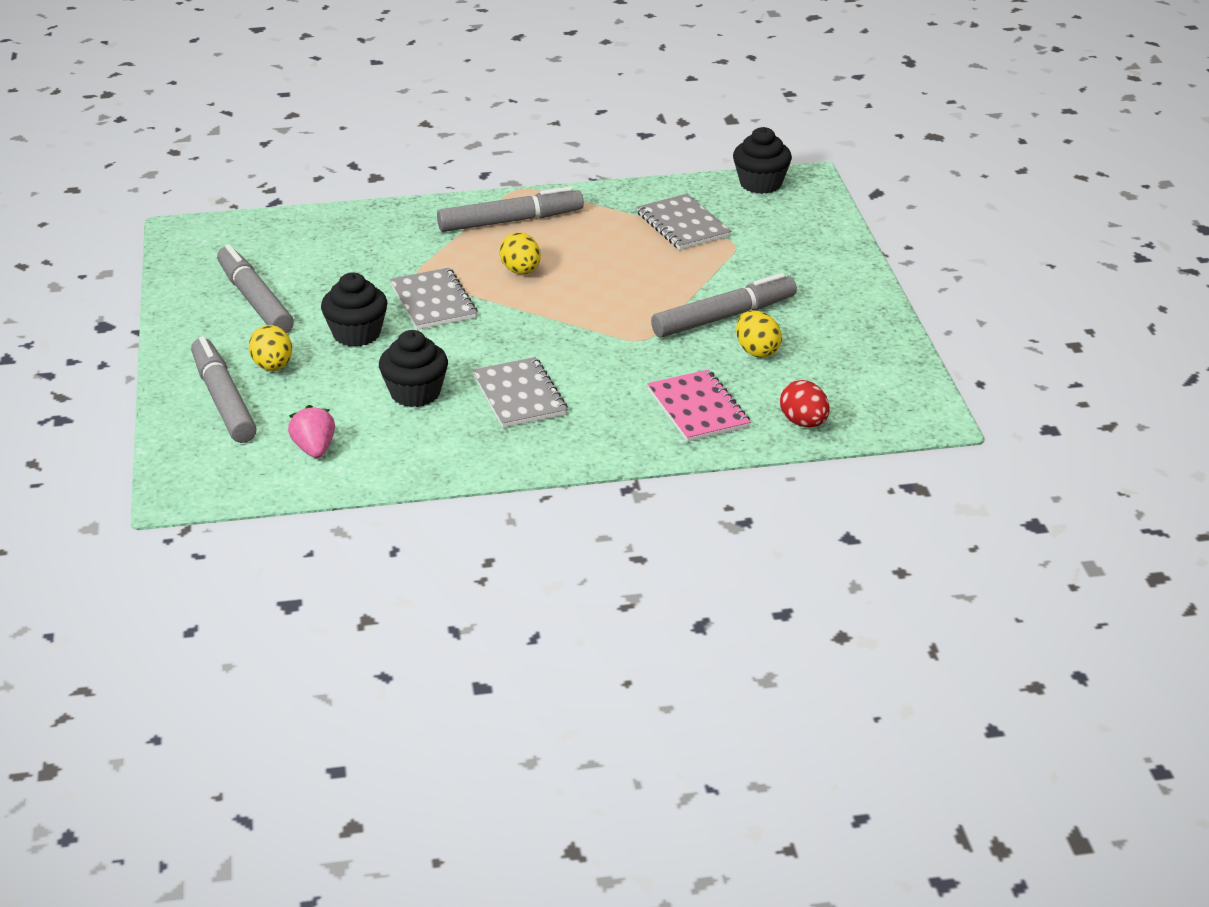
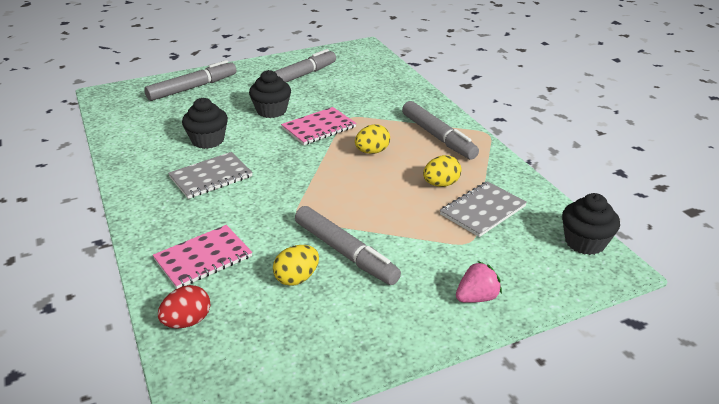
camera: 75 degrees right, 0 degrees up
(273, 366) = (229, 94): yellow egg -> yellow egg (441, 184)
(314, 449) = (144, 121): pink strawberry -> pink strawberry (476, 297)
(433, 301) = (319, 128): grey notebook -> pink notebook

